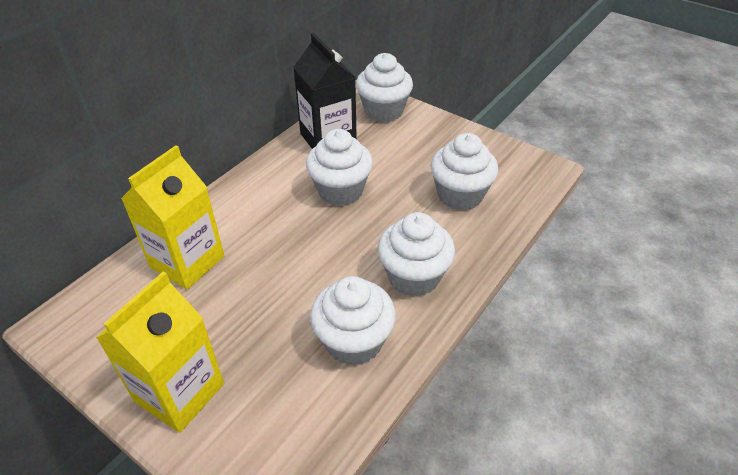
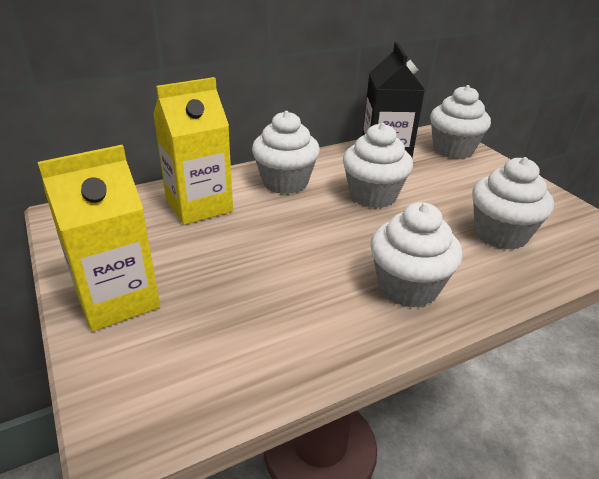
camera: 25 degrees right, 10 degrees down
(353, 341) = (307, 321): white cupcake -> white cupcake (285, 182)

